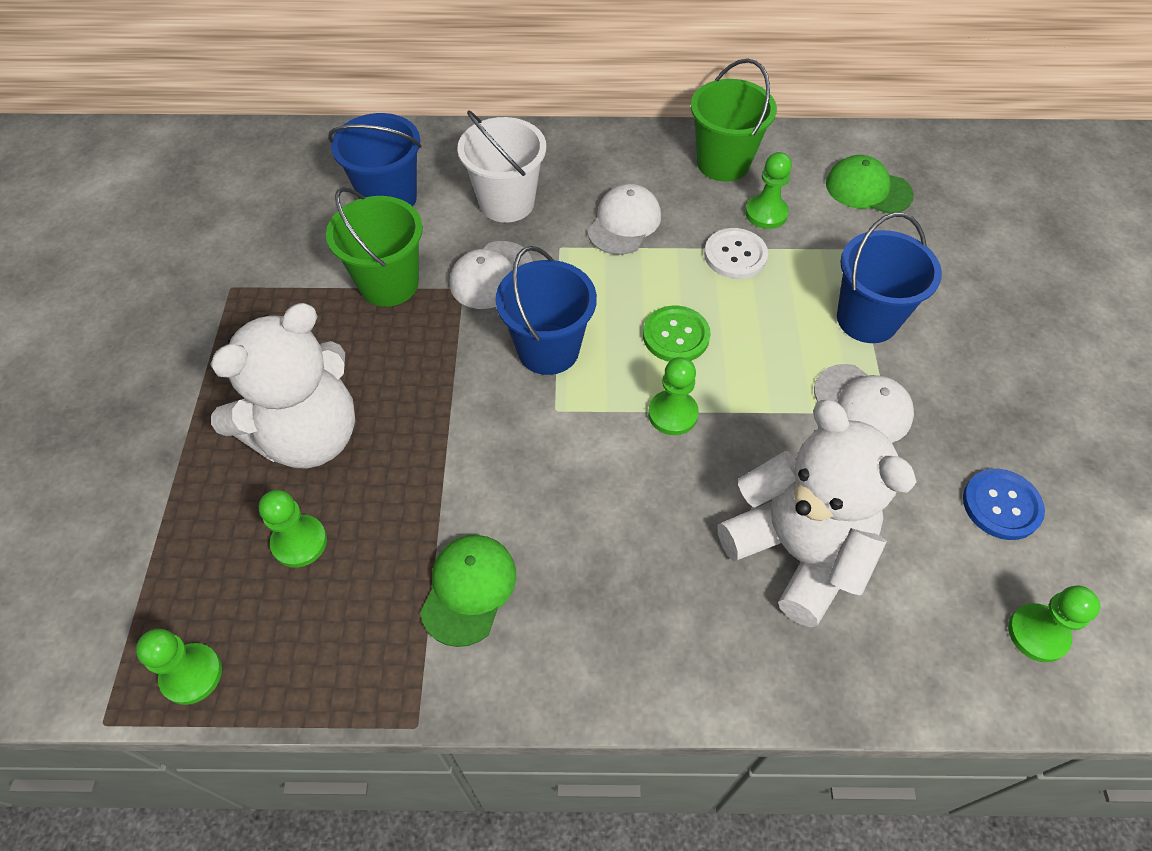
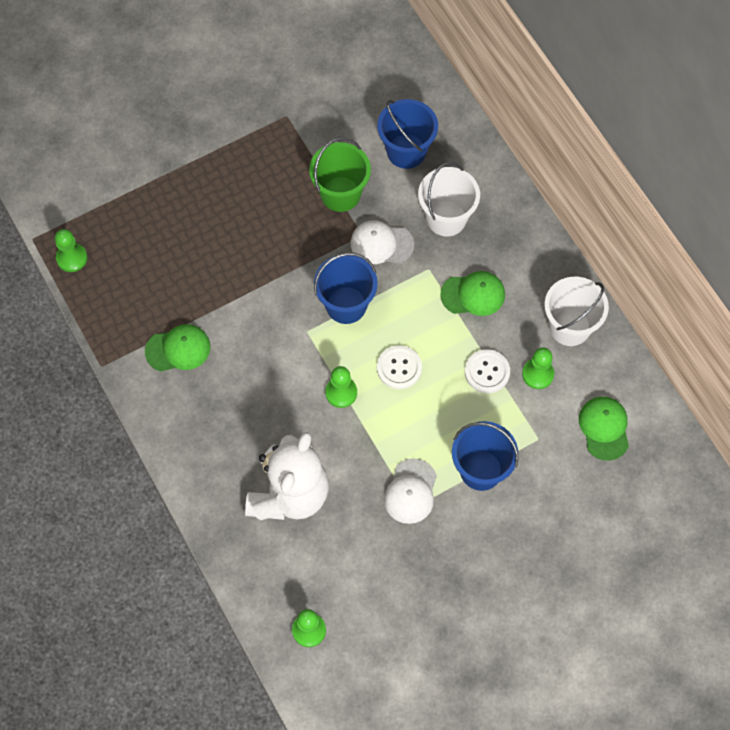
camera: 60 degrees right, 10 degrees up
(299, 542) = (158, 258): green pawn -> none
(308, 435) = (218, 221): white teddy bear -> none
(624, 223) = (473, 294): white cap -> green cap
(676, 336) = (399, 368): green button -> white button
(723, 163) = (570, 327): green bucket -> white bucket
(1001, 505) = (382, 590): blue button -> none

